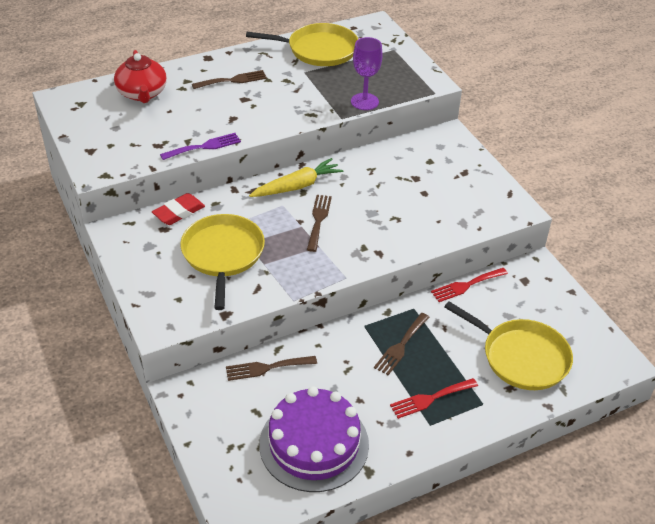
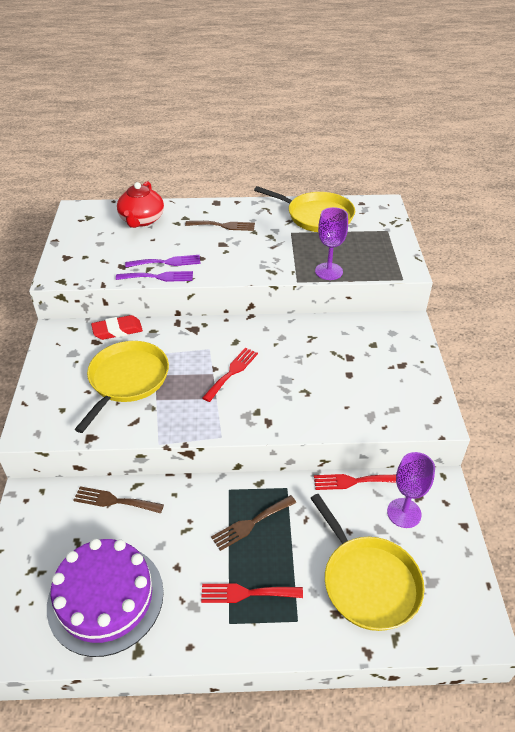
camera: 25 degrees right, 0 degrees up
(202, 130) = (167, 262): none -> purple fork
(297, 186) = (233, 335): yellow carrot -> none
(318, 220) = (232, 372): brown fork -> red fork
(520, 297) = (404, 513): none -> purple goblet

